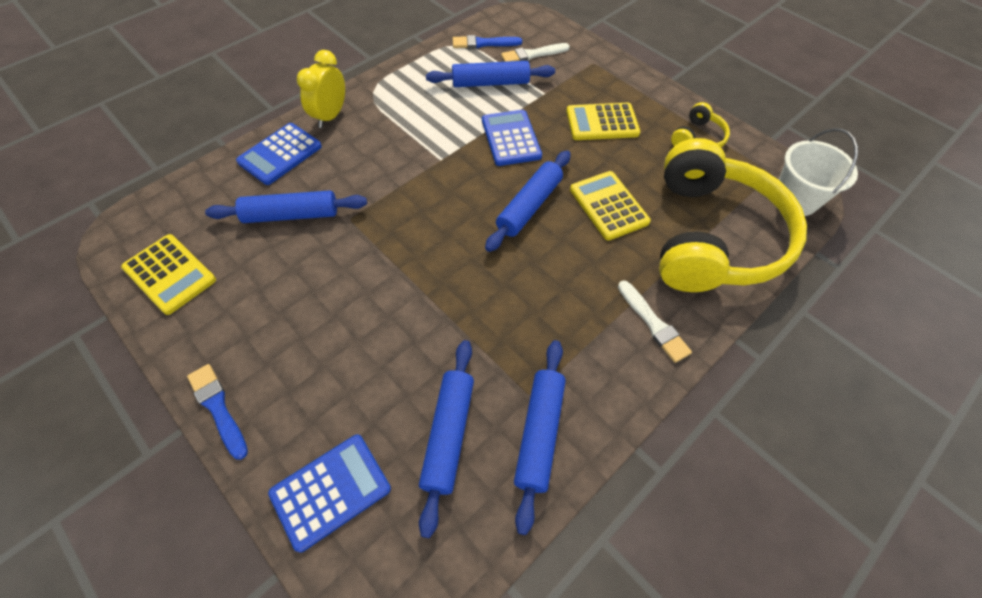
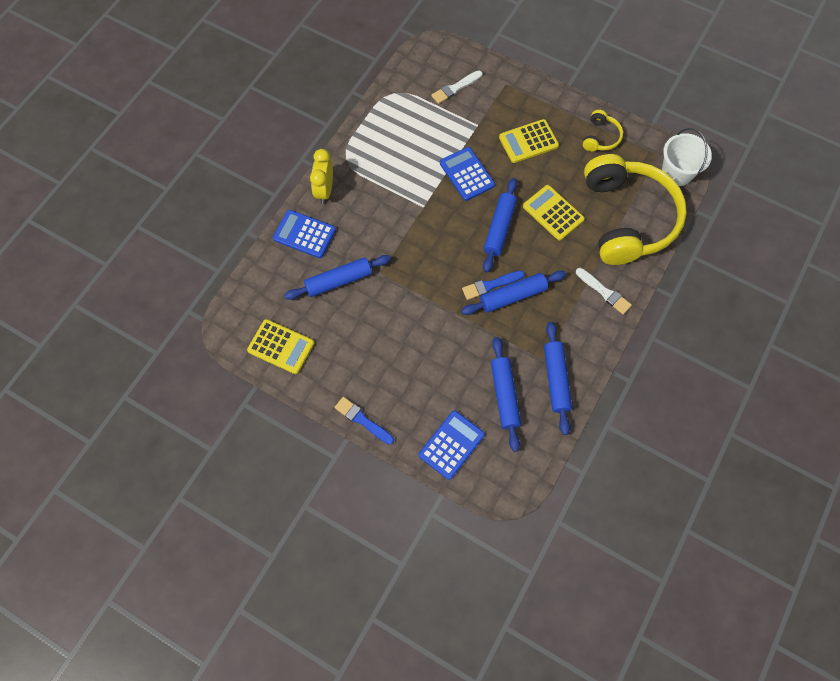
camera: 15 degrees left, 10 degrees up
(280, 154) = (304, 234): blue calculator -> blue calculator turned 90 degrees clockwise
(483, 43) = (412, 86): blue brush -> blue brush (490, 285)
(490, 83) = (433, 126): blue rolling pin -> blue rolling pin (513, 296)

